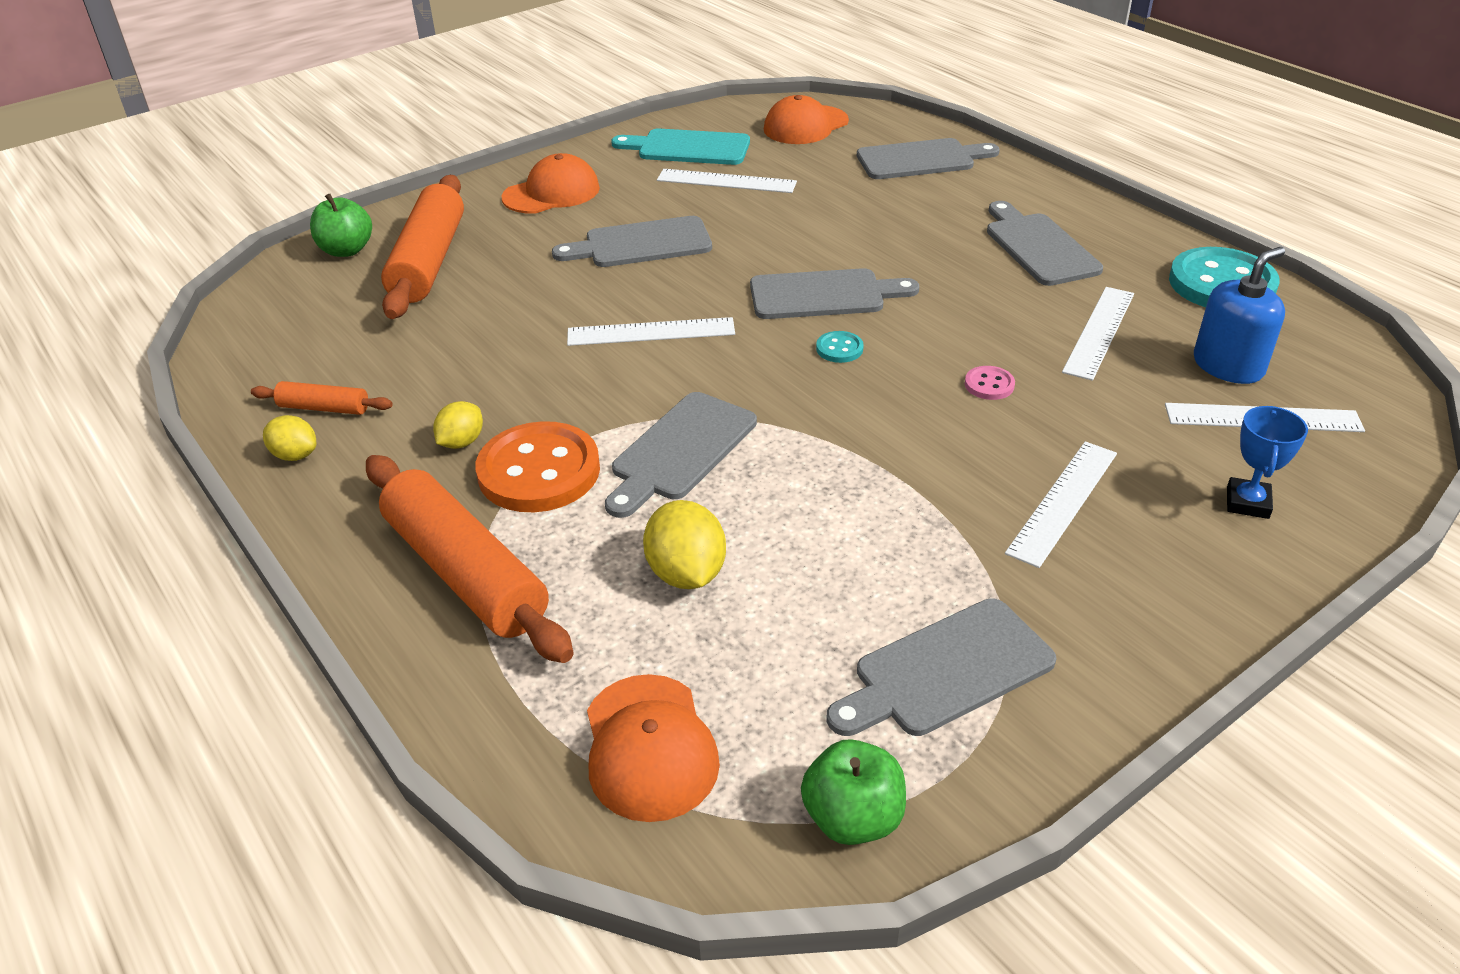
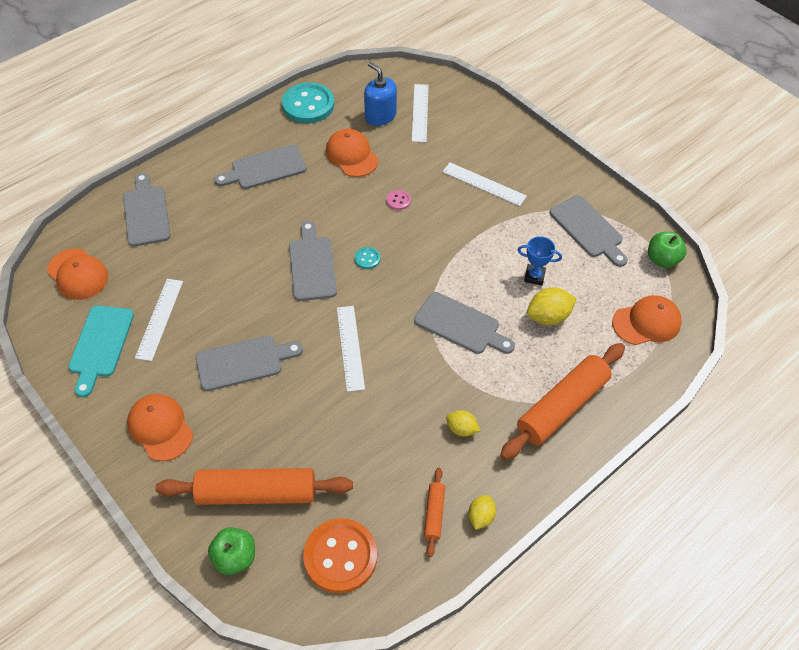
camera: 95 degrees left, 15 degrees up
(539, 471) = (483, 387): orange button -> orange button (340, 556)
(641, 244) = (244, 362): grey cutting board -> grey cutting board turned 90 degrees counterclockwise
(1099, 332) = (351, 155): white ruler -> orange cap
(1247, 503) = (478, 128): blue trophy -> blue trophy (534, 276)

